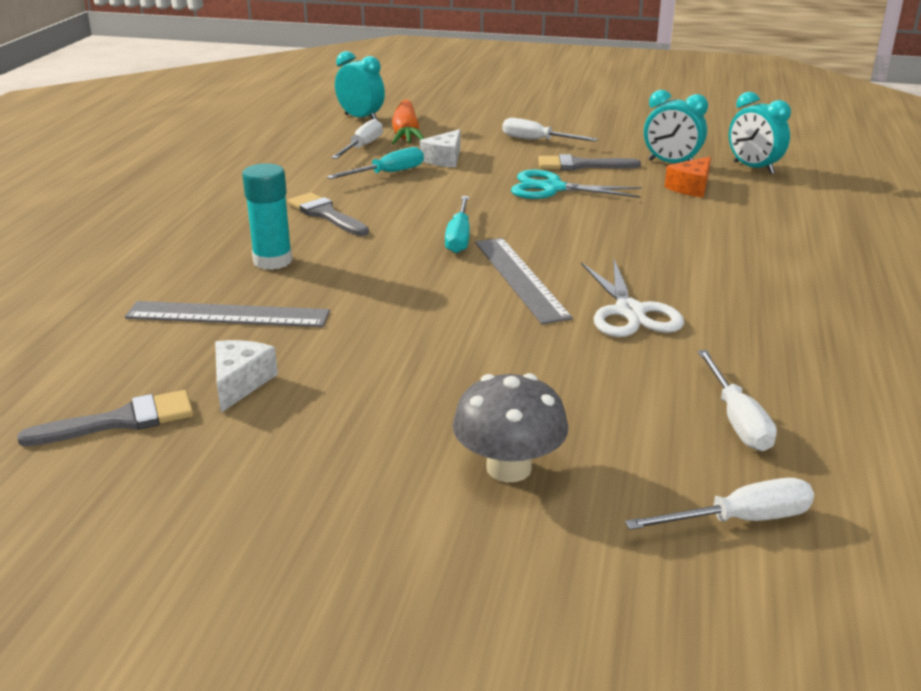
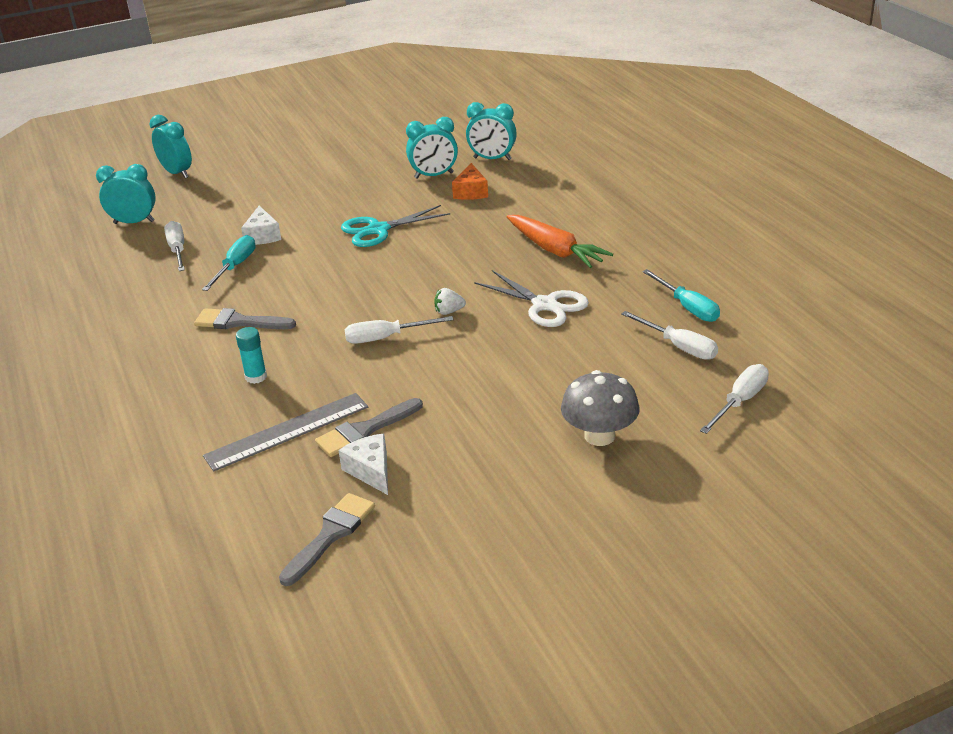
camera: 35 degrees left, 5 degrees up
(272, 261) = (256, 377): turquoise glue stick -> turquoise glue stick, size x0.64
(406, 133) = (196, 223): orange carrot -> orange carrot (555, 250)
(445, 96) = (177, 173): none -> turquoise clock
(459, 237) = (366, 298): turquoise screwdriver -> turquoise screwdriver (687, 307)
(520, 278) = (449, 312): grey ruler -> white strawberry
(537, 140) = (312, 191): white screwdriver -> white screwdriver (386, 338)
(581, 165) = (373, 201): grey brush -> grey brush (365, 430)

